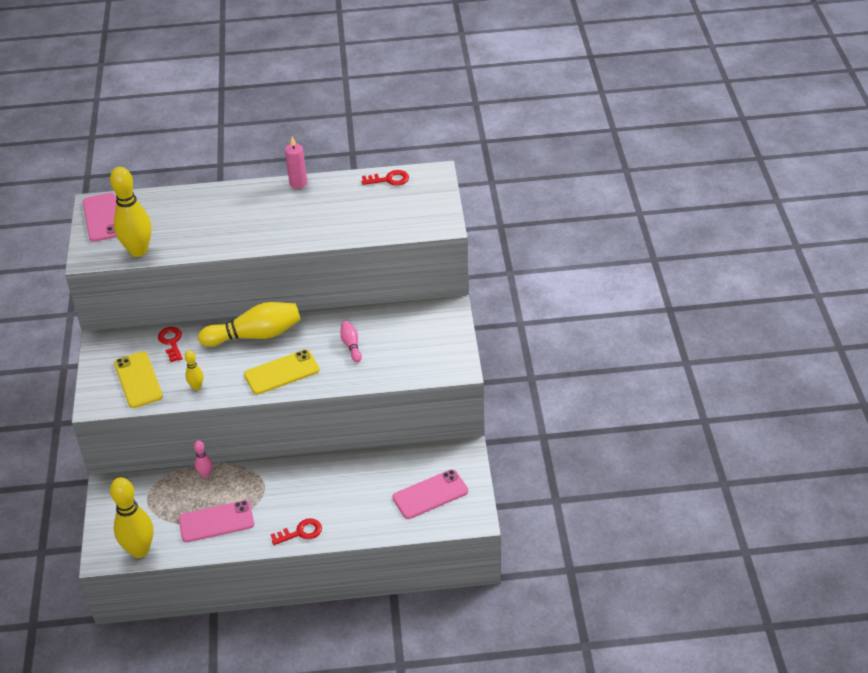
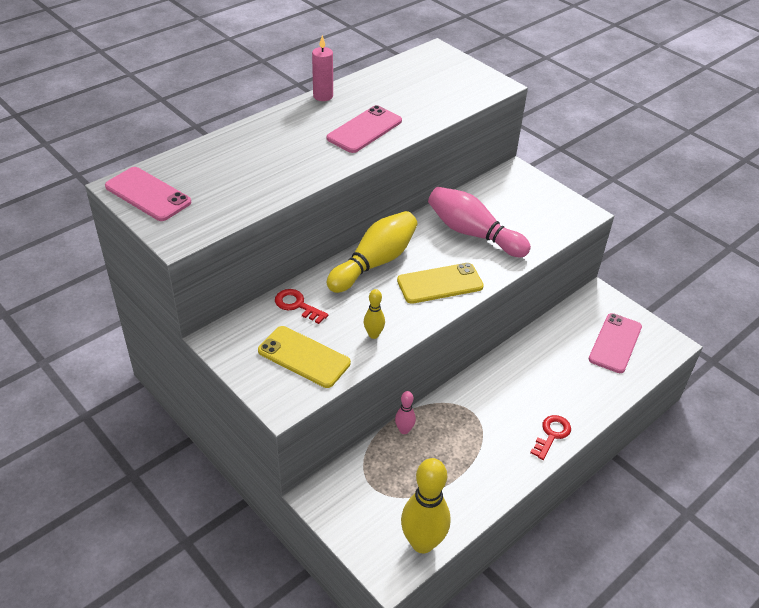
camera: 40 degrees left, 0 degrees up
(138, 251) = (230, 210): yellow bowling pin -> none
(216, 521) = (465, 469): pink phone -> pink phone (364, 130)
(281, 372) = (440, 283): yellow phone -> yellow phone turned 45 degrees clockwise
(351, 345) = (473, 233): pink bowling pin -> pink bowling pin, size x2.10
(389, 179) = (403, 67): red key -> none

